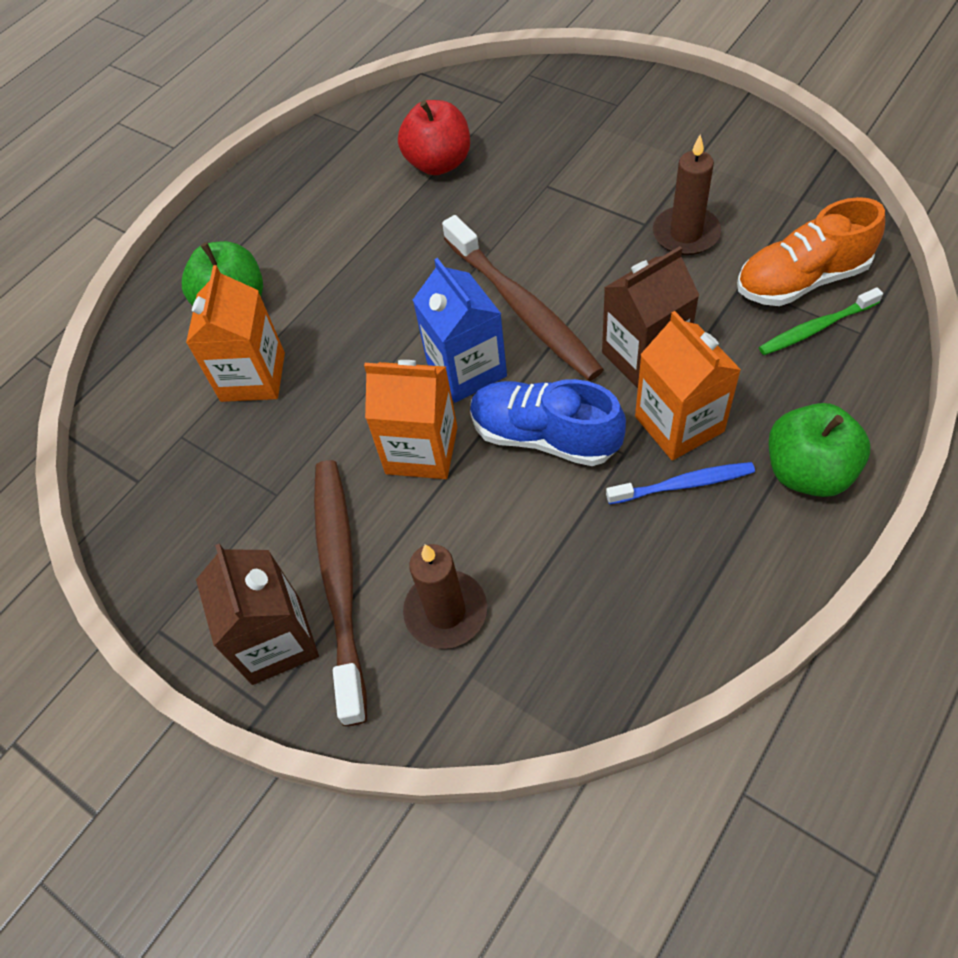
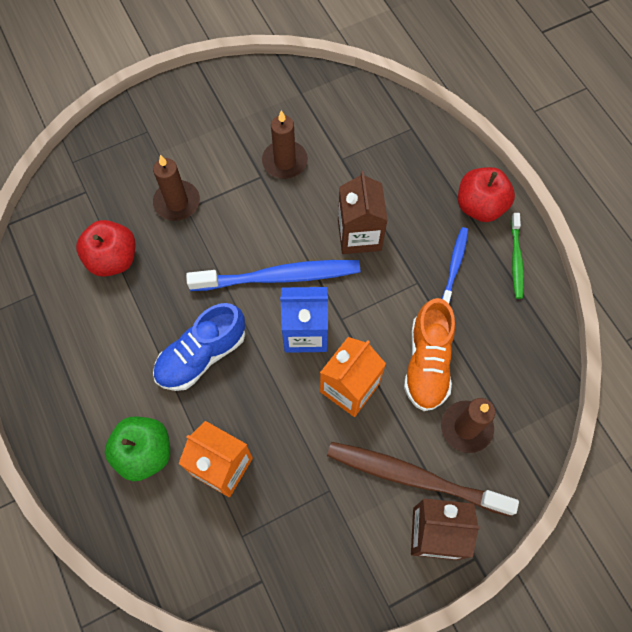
camera: 70 degrees left, 10 degrees up
(522, 307) = (278, 277): brown toothbrush -> blue toothbrush
(544, 436) = (381, 316): blue shoe -> blue shoe (202, 355)
(548, 174) = (177, 202): none -> brown candle
(679, 424) = (415, 245): orange carton -> none
(801, 280) = (359, 130): orange shoe -> orange shoe (427, 363)
(808, 471) = (480, 206): green apple -> red apple
(816, 328) = (395, 145): green toothbrush -> green toothbrush (516, 259)

